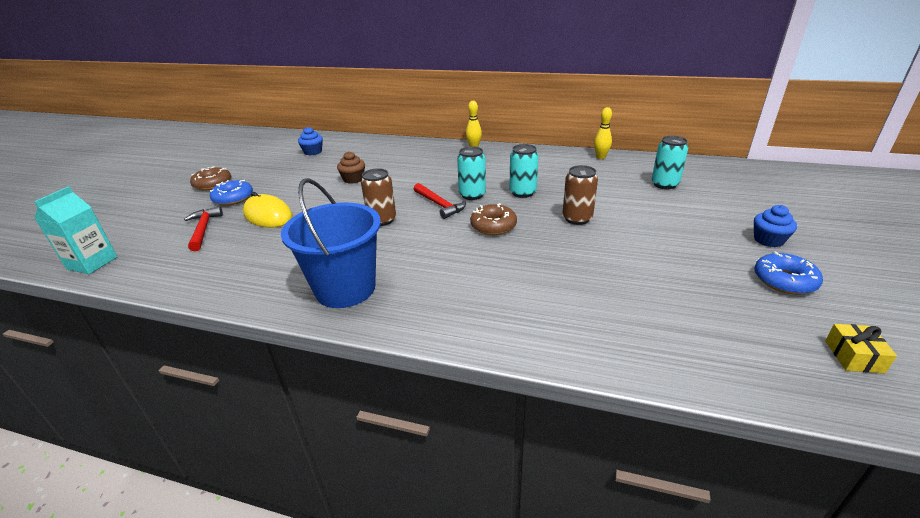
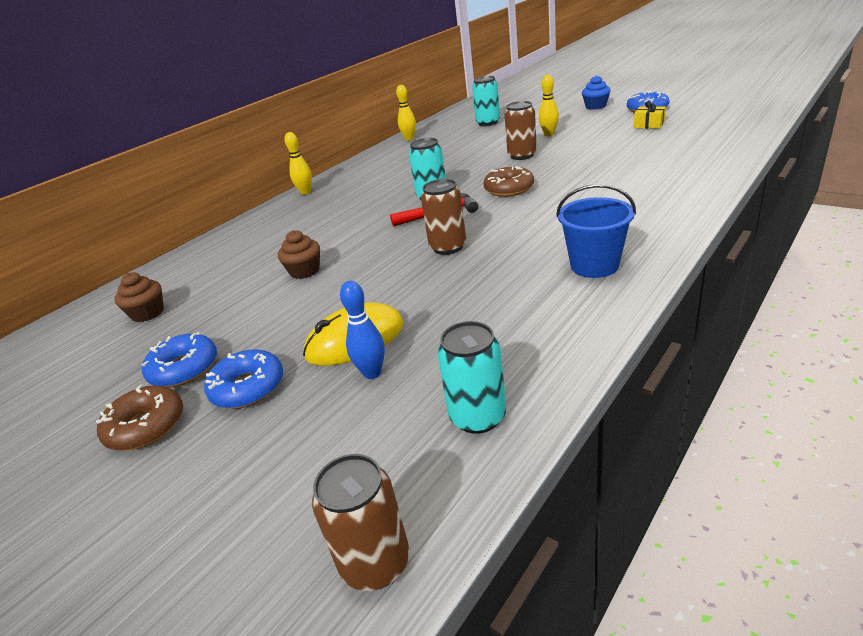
camera: 65 degrees left, 0 degrees up
(92, 263) = (375, 563): turquoise carton -> brown can
(203, 229) = (347, 408): red hammer -> none
(233, 229) = (372, 373): none -> blue bowling pin
(256, 178) = (184, 368): none -> blue donut
(313, 152) = (148, 313): blue cupcake -> brown cupcake
(345, 289) = (594, 265): blue bucket -> blue bucket, size x0.66
(522, 193) = (450, 173): turquoise can -> turquoise can (477, 416)
(646, 224) = (549, 134): none -> yellow bowling pin
(853, 356) = (728, 106): yellow gift -> yellow gift (649, 124)

